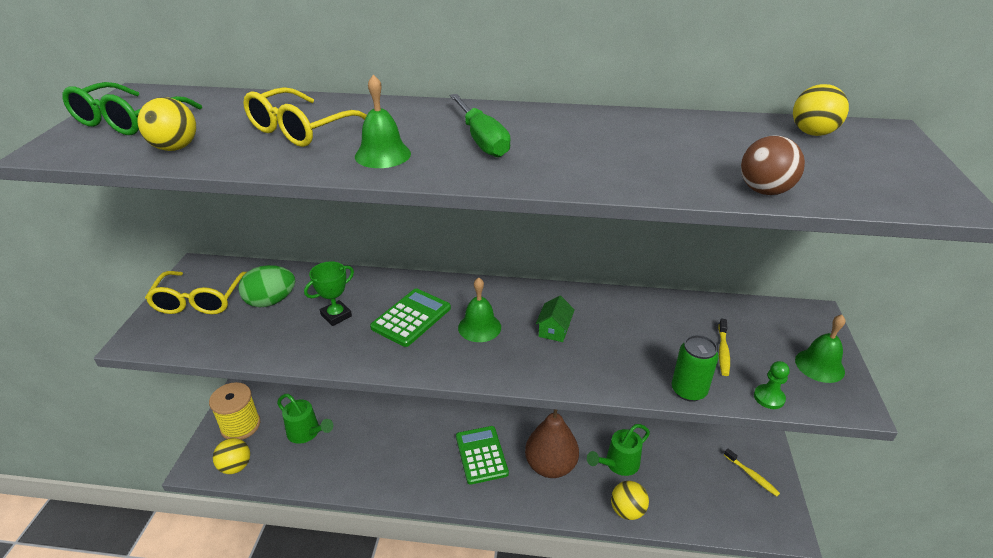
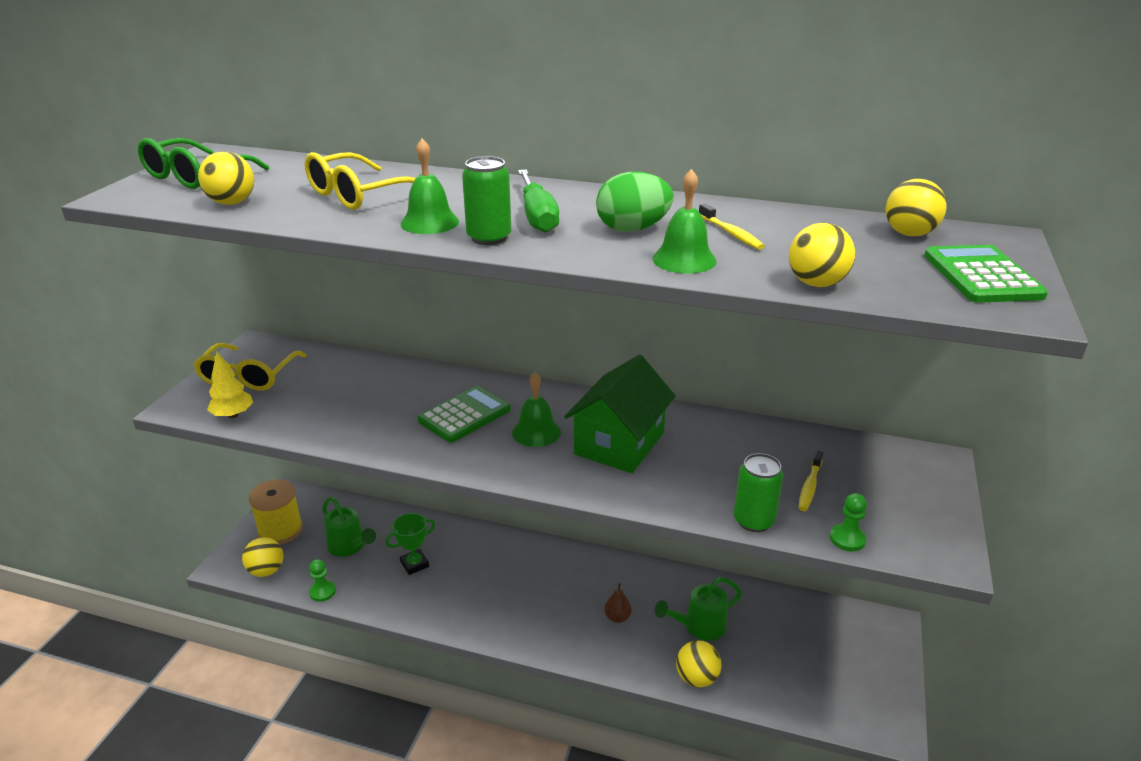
camera: 10 degrees right, 5 degrees down
(194, 342) = (233, 415): none -> yellow tree
(271, 301) = (321, 384): green egg -> green egg (632, 229)
(291, 479) = (322, 592): none -> green pawn
(336, 315) = (385, 404): green trophy -> green trophy (414, 564)
(446, 167) = (489, 238): none -> green can
(481, 455) = (539, 595): green calculator -> green calculator (981, 276)
(550, 465) = (617, 617): brown pear -> brown pear, size x0.43
(554, 330) = (619, 443): green house -> green house, size x2.22
(752, 476) = (863, 662): yellow toothbrush -> yellow toothbrush (731, 233)
(764, 191) = (816, 284): brown ball -> yellow ball
(819, 365) = (923, 513): green bell -> green bell (684, 259)

